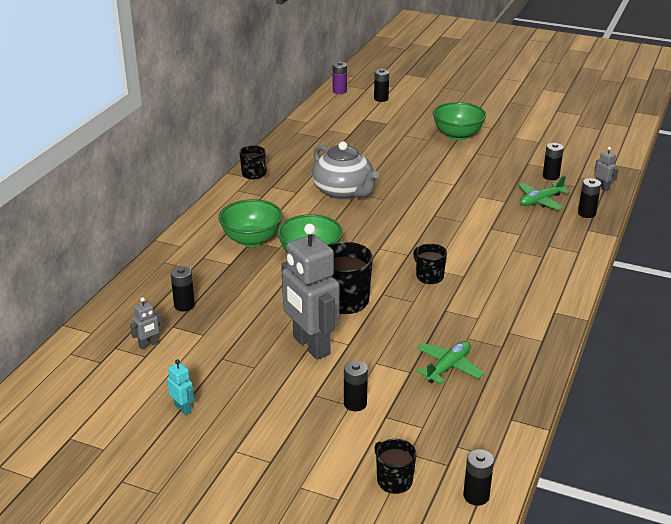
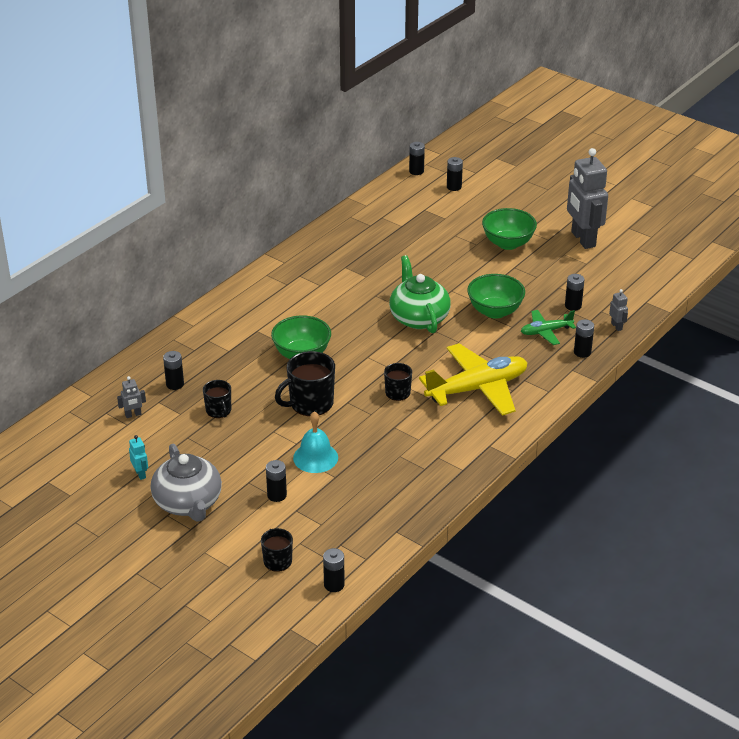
camera: 15 degrees right, 5 degrees up
(252, 240) = (257, 330): green bowl -> green bowl (495, 311)
(254, 174) = (288, 259): black mug -> black mug (219, 411)
(311, 346) = (264, 439): grey robot -> grey robot (582, 239)
(339, 91) = (416, 171): purple battery -> black battery
(344, 192) = (363, 292): grey teapot -> grey teapot (188, 503)
(378, 355) = (315, 457): none -> turquoise bell
(411, 206) = (418, 317): none -> green teapot
(448, 367) = (368, 479): green plane -> none
(508, 260) = (477, 388): none -> yellow plane

